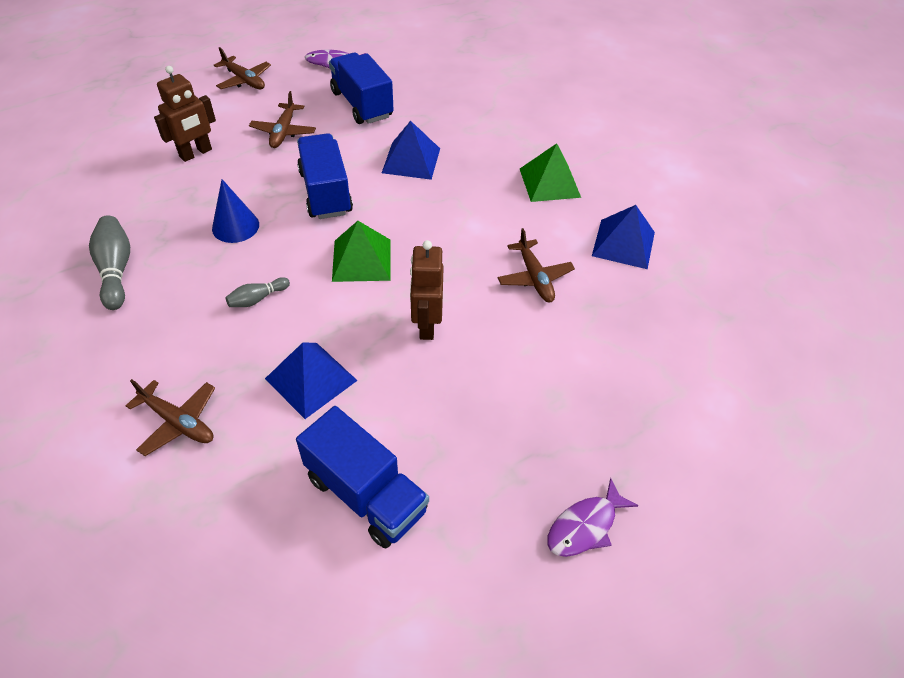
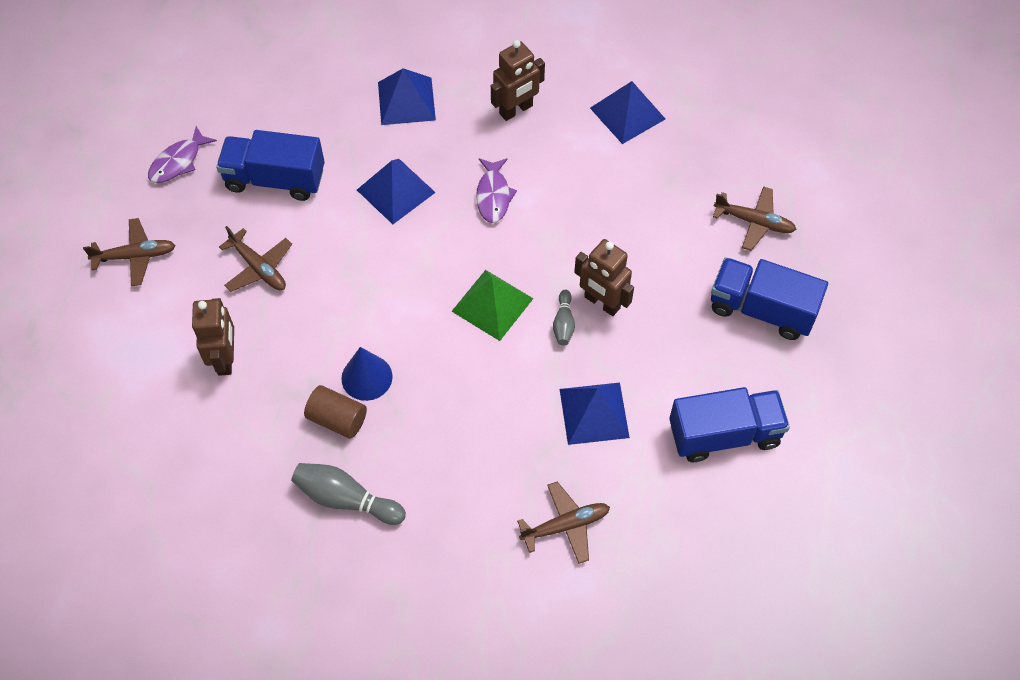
camera: 50 degrees left, 10 degrees up
(186, 230) = (337, 419): none -> brown cylinder
(257, 299) = (475, 406): grey bowling pin -> grey bowling pin (563, 323)
(325, 192) = (381, 282): blue truck -> blue truck (761, 309)
(491, 128) = (406, 101): none -> blue pyramid
(534, 277) = (613, 198): brown plane -> brown plane (754, 222)
(550, 182) = (516, 110): green pyramid -> brown robot
(585, 526) = (842, 321): purple fish -> purple fish (493, 196)

